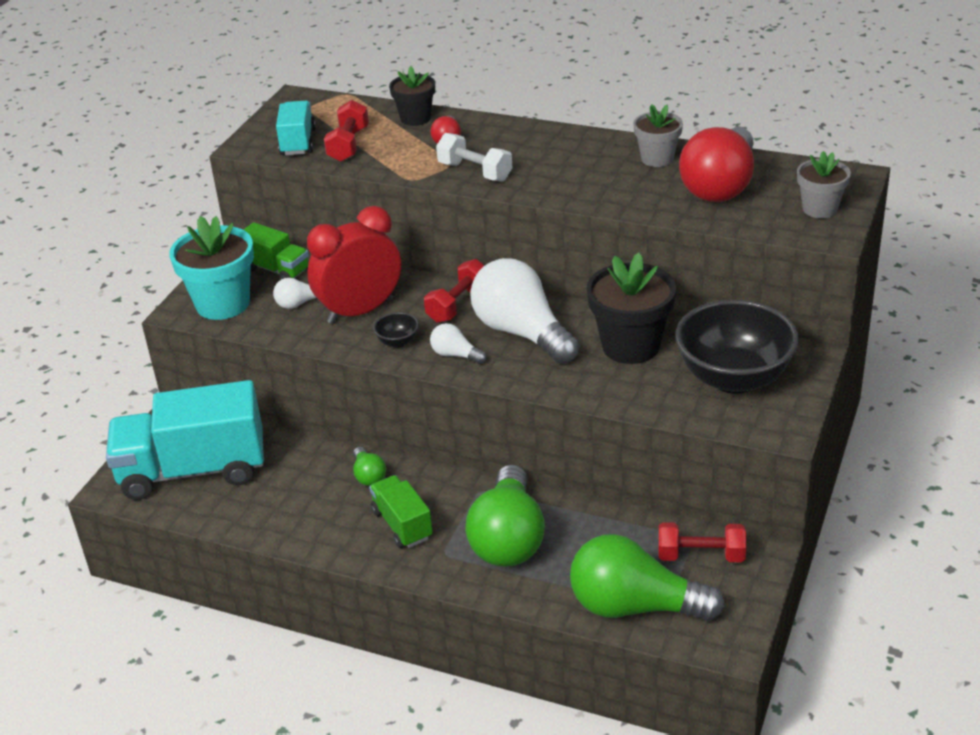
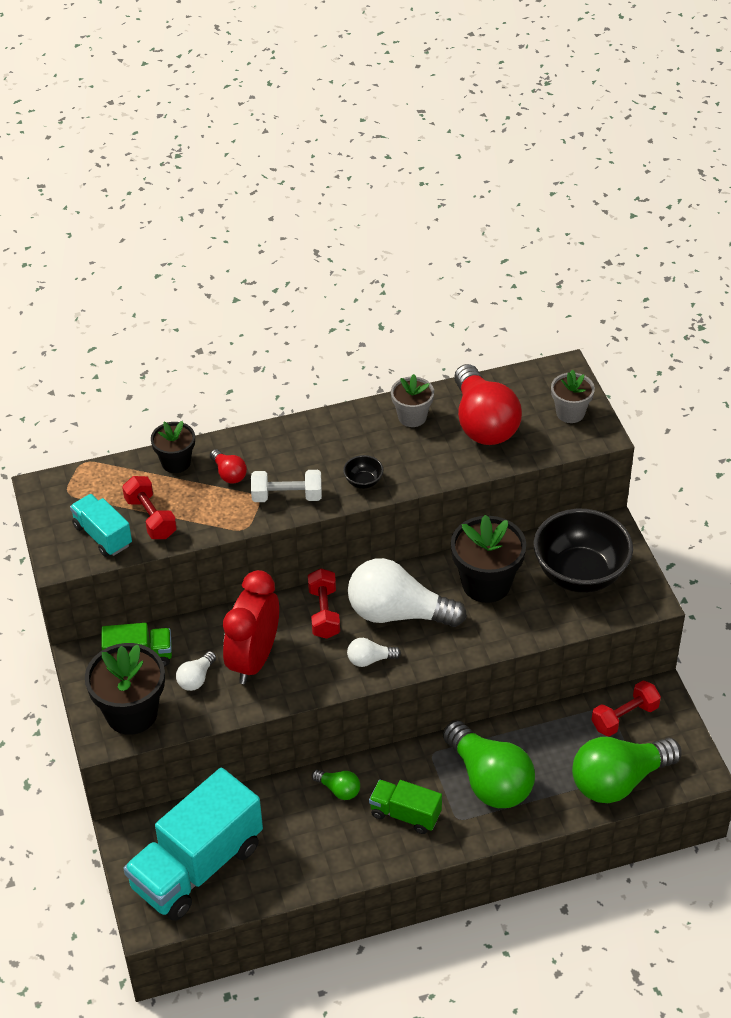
camera: 40 degrees left, 10 degrees up
(223, 304) = (132, 713): turquoise flower pot -> black flower pot
(398, 342) = (314, 672): black bowl -> black bowl (363, 482)

